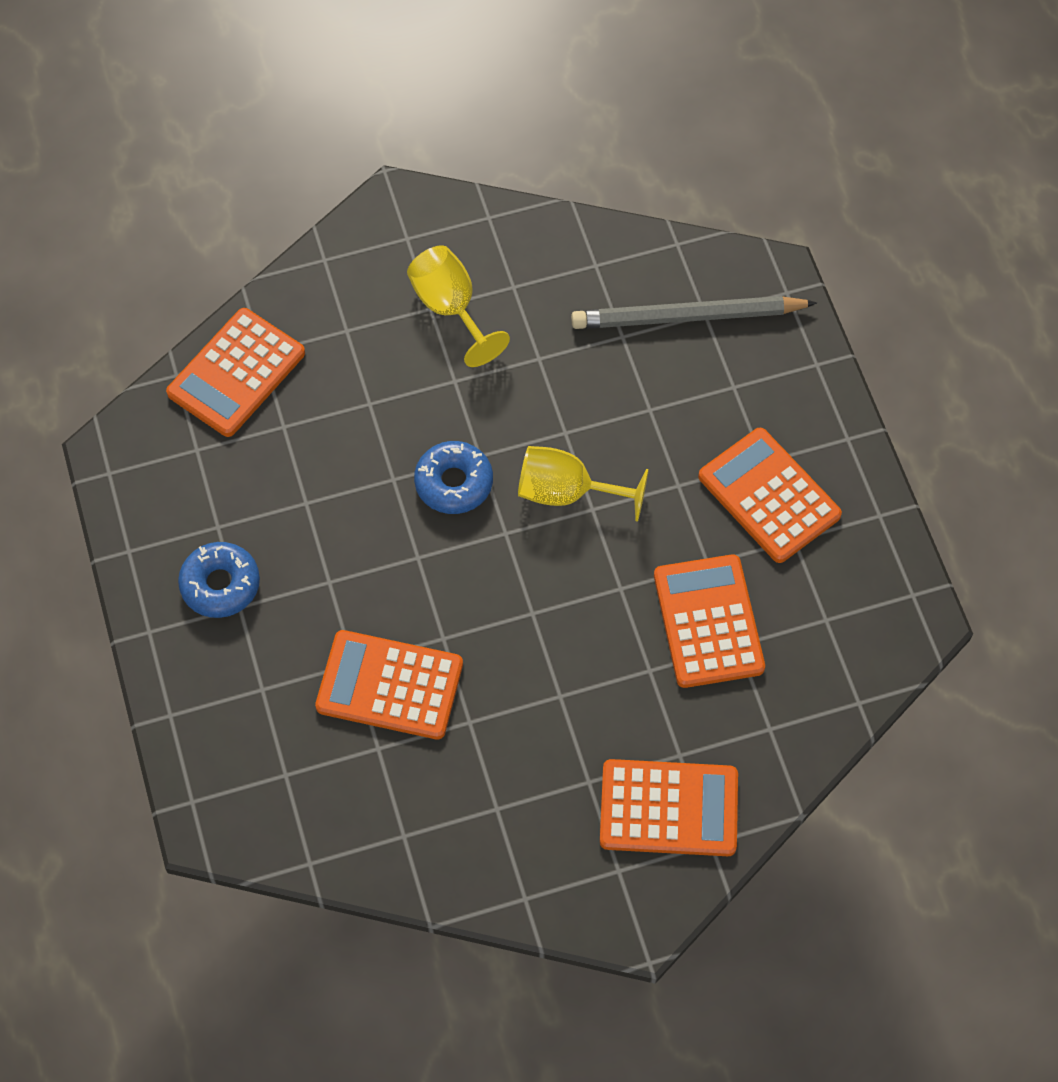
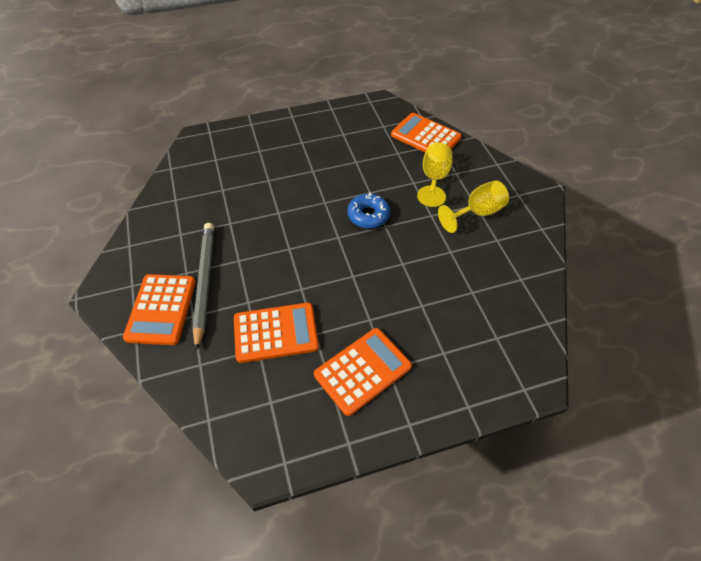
camera: 90 degrees right, 10 degrees down
(220, 585) = (313, 136): blue donut -> none
(389, 685) = (255, 193): orange calculator -> none
(567, 492) = (363, 264): yellow goblet -> yellow goblet (434, 179)
(688, 317) = (493, 328): grey pencil -> grey pencil (204, 283)

